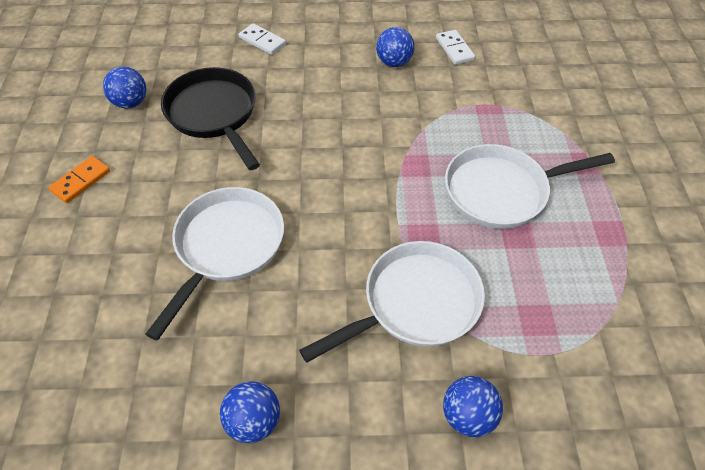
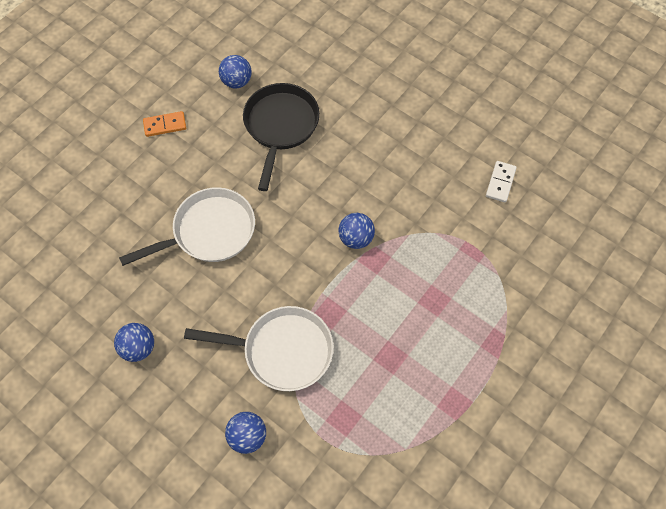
camera: 40 degrees right, 10 degrees up
(262, 41) = (364, 83): white domino -> none
(394, 62) = (442, 164): blue ball -> blue ball (356, 238)
(501, 191) = (413, 319): white pan -> none

